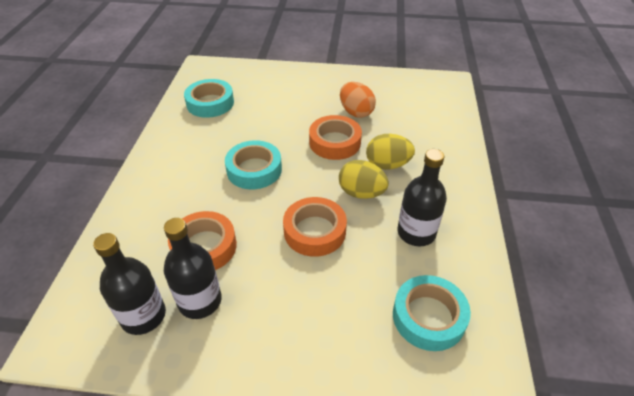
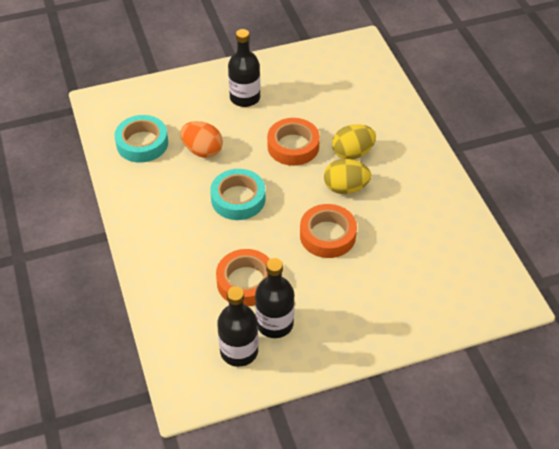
camera: 25 degrees left, 5 degrees up
(356, 112) = (293, 107): orange egg -> orange egg (202, 150)
(416, 233) = (408, 207): black bottle -> black bottle (245, 98)
(428, 317) = (449, 268): turquoise tape -> none

